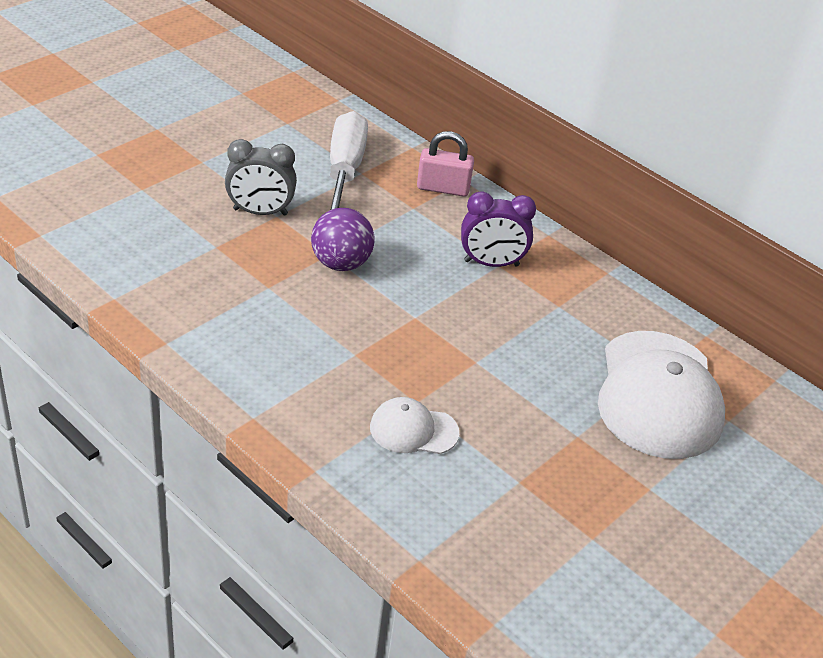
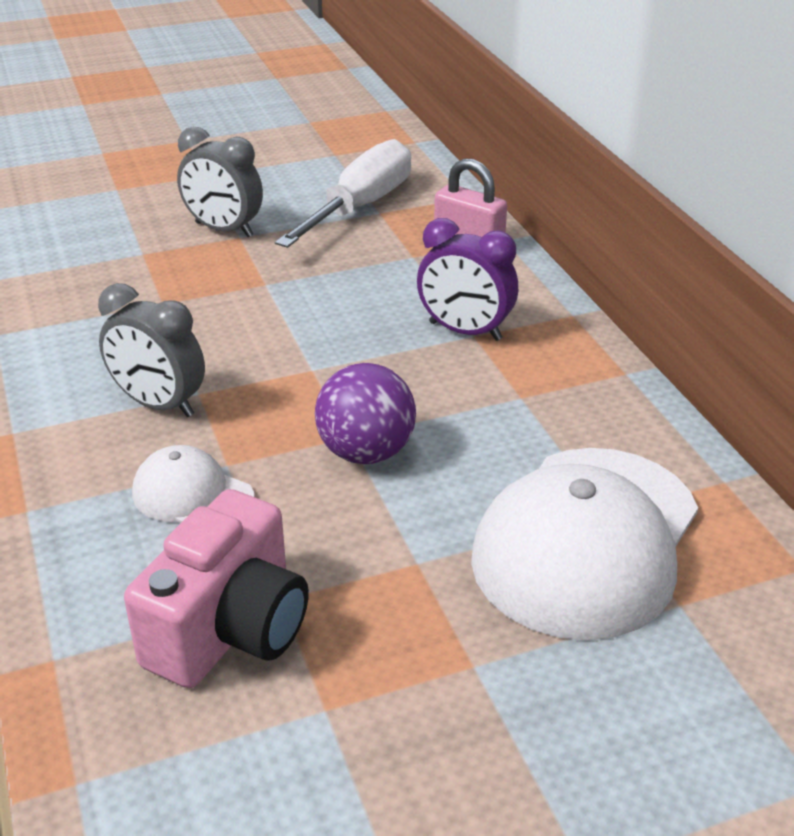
camera: 30 degrees right, 5 degrees down
(336, 370) = (159, 405): none -> grey clock
(341, 263) = (270, 295): purple ball -> purple ball (366, 452)
(506, 509) = (230, 630): none -> pink camera

